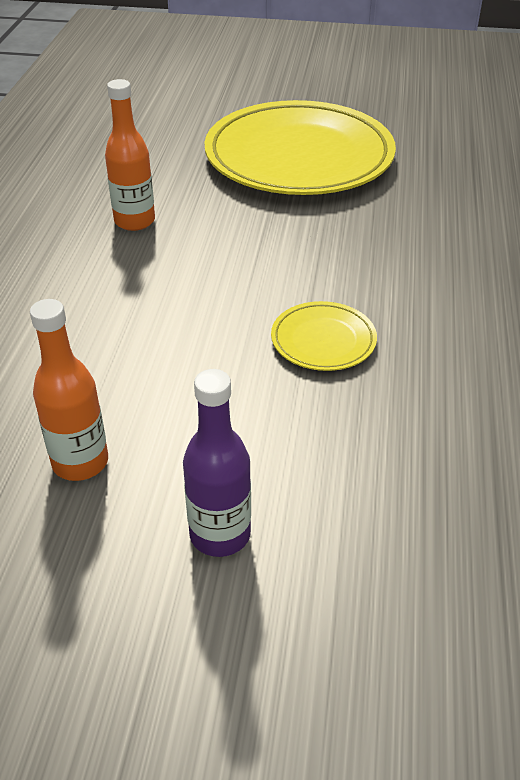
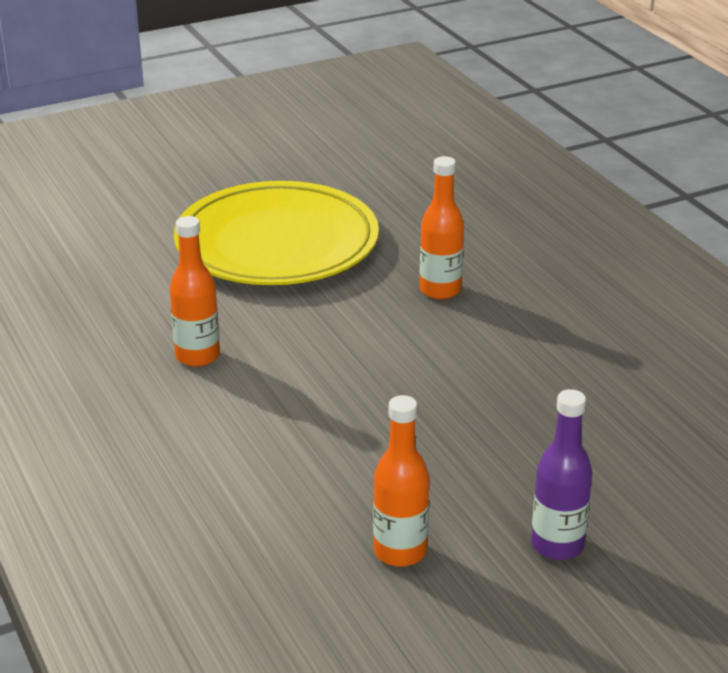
camera: 35 degrees left, 10 degrees down
(323, 340) = (475, 386): yellow plate -> none
(390, 243) = (440, 290): none -> orange bottle

